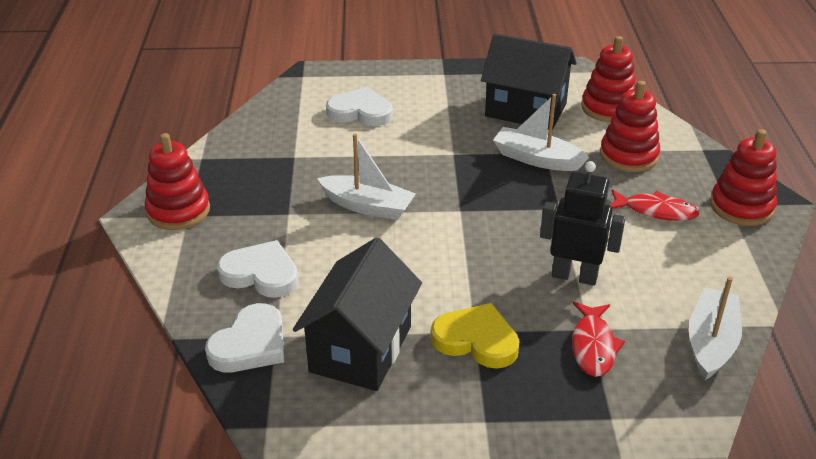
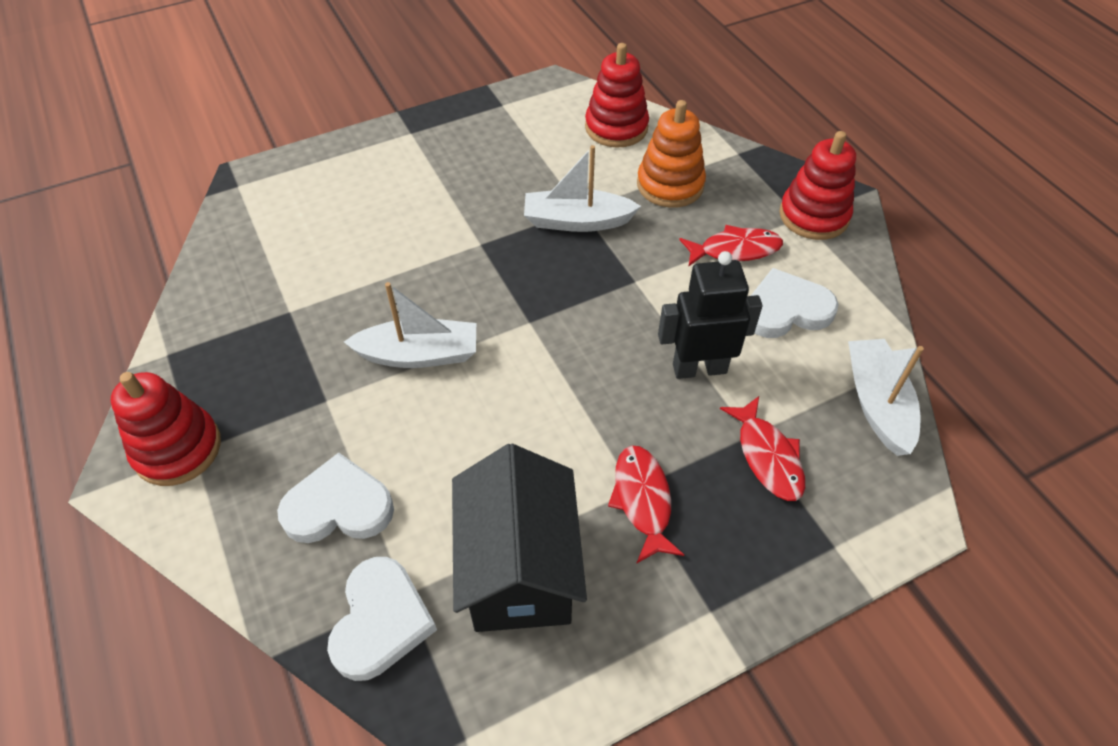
camera: 25 degrees left, 15 degrees up
(360, 112) = (339, 218): white heart -> white heart (786, 309)
(476, 340) = (642, 500): yellow heart -> red fish
(525, 110) = (530, 157): black house -> none
(628, 155) = (670, 185): red stacking toy -> orange stacking toy

